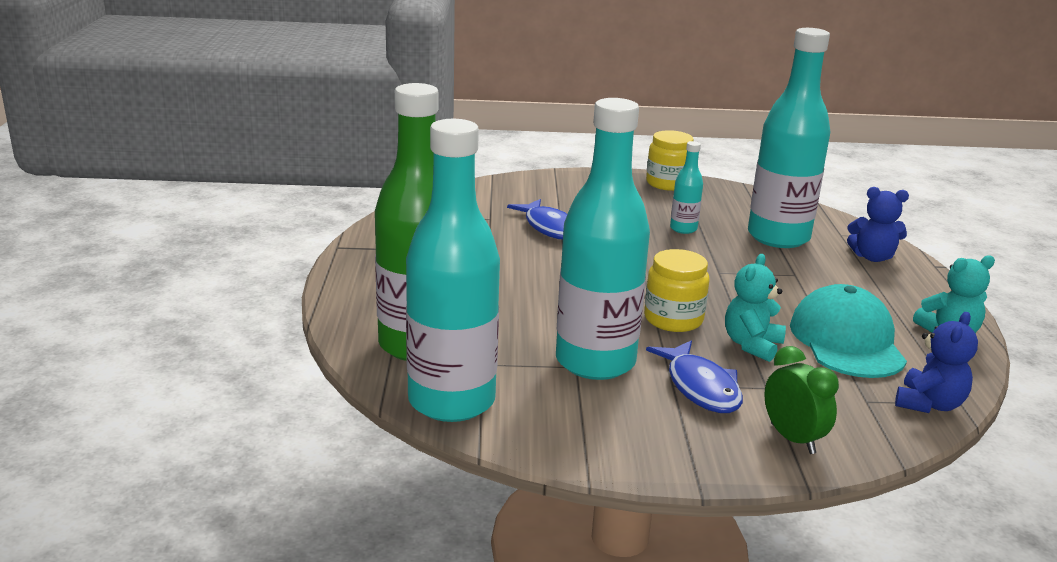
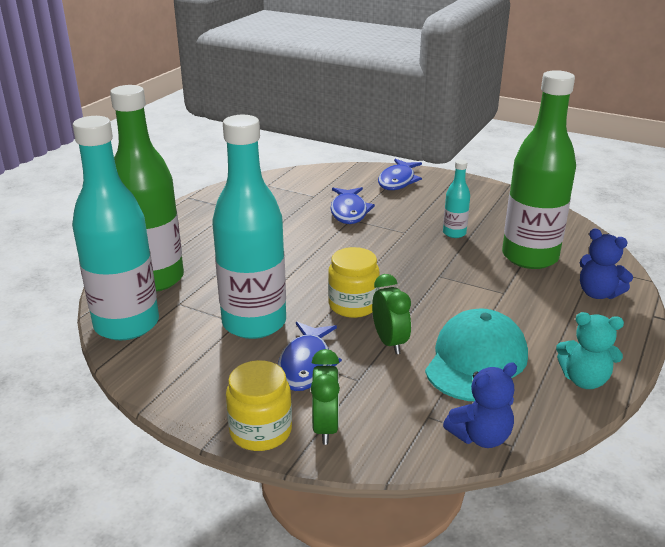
camera: 30 degrees right, 5 degrees up
(562, 187) = (398, 181): none -> blue fish
(668, 183) = (489, 192): yellow jar -> yellow jar (260, 431)
(752, 345) = (389, 342): turquoise teddy bear -> green clock
(778, 237) = (530, 257): turquoise bottle -> green bottle

